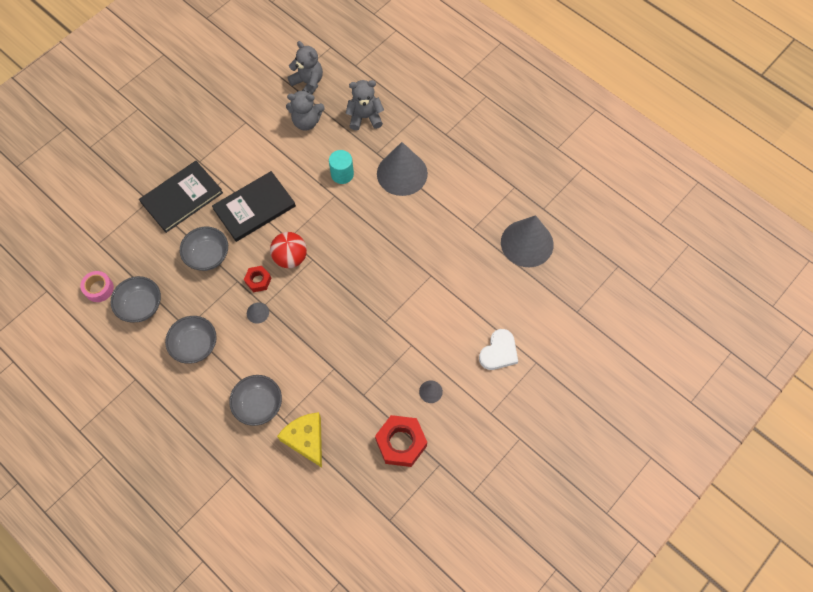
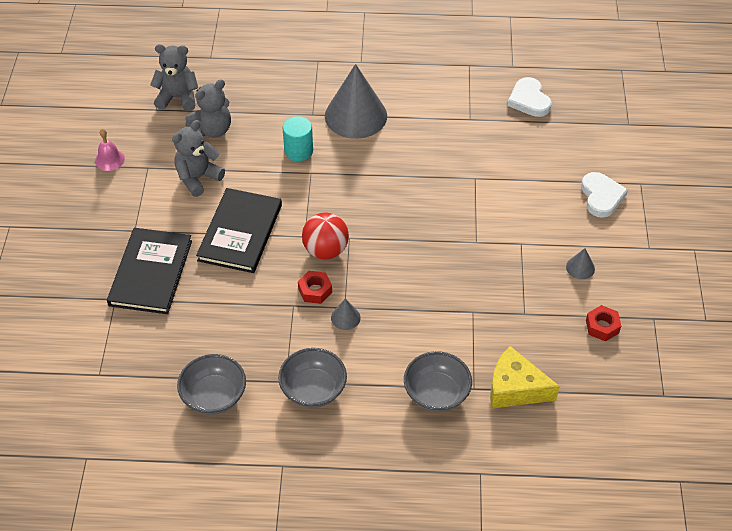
camera: 40 degrees left, 15 degrees down
(99, 289) = (148, 414): pink tape -> none
(208, 256) = (237, 304): grey bowl -> none
(230, 101) = (109, 159): none -> pink bell
(365, 117) = (268, 93): grey teddy bear -> grey teddy bear (198, 178)
(401, 443) = (602, 326): red nut -> red nut, size x0.55
(527, 243) = (529, 100): grey cone -> white heart

